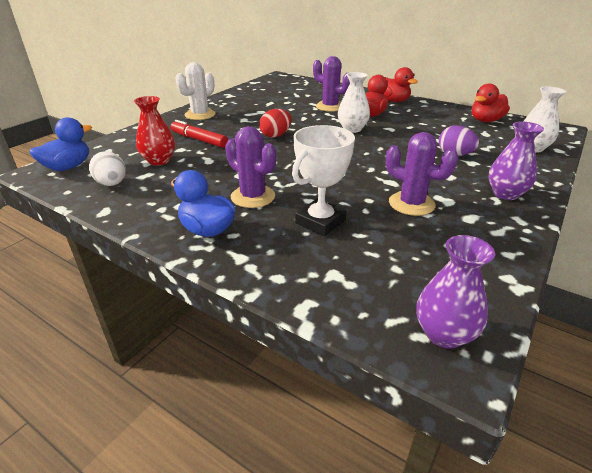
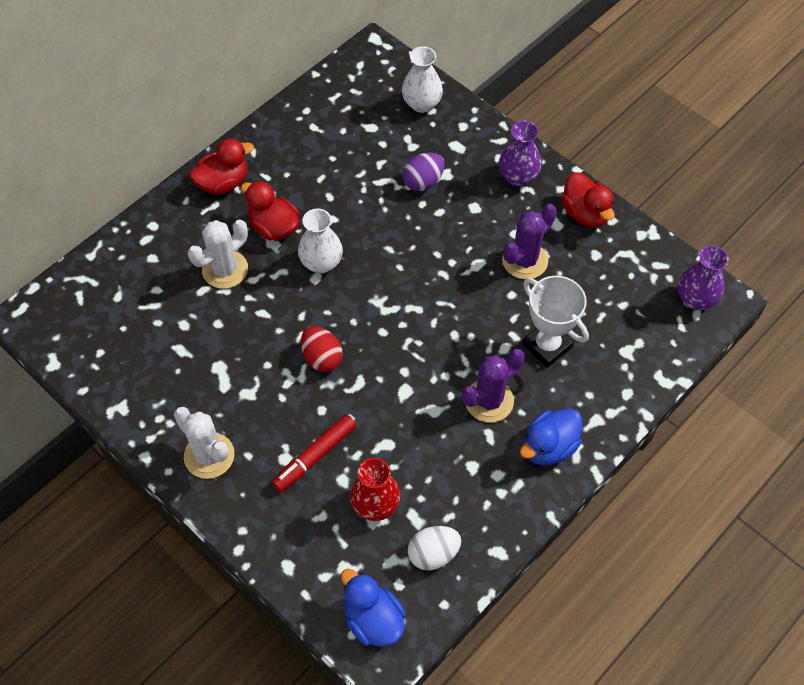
camera: 80 degrees left, 25 degrees up
(330, 107) = (225, 269): purple cactus -> white cactus
(485, 121) = (330, 108): red duck -> red duck (585, 213)

